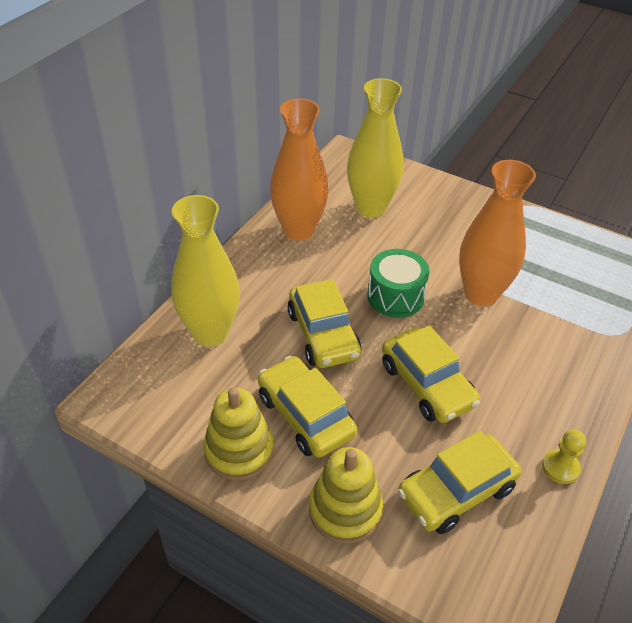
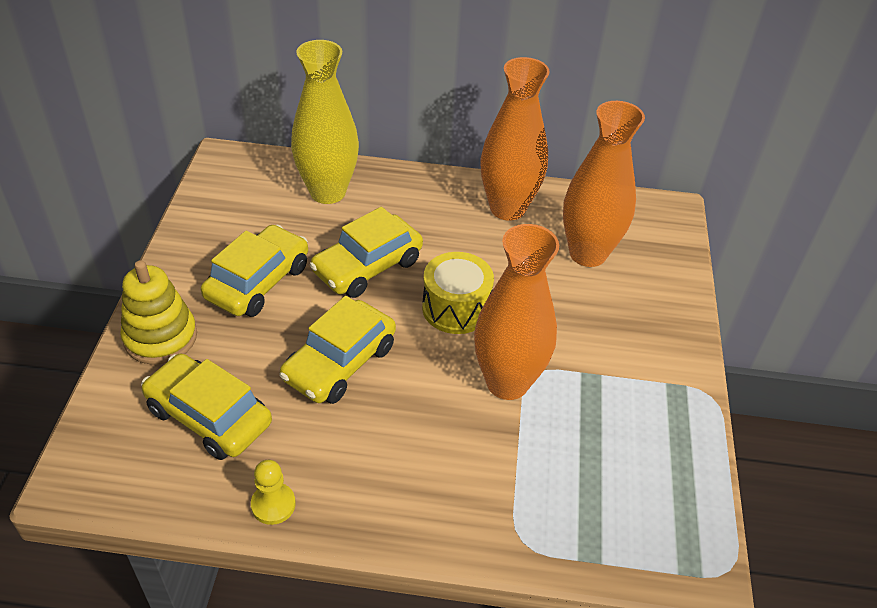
camera: 65 degrees right, 0 degrees up
(239, 450) = (200, 250): yellow stacking toy -> none
(371, 208) = (587, 253): yellow vase -> orange vase
(395, 296) = (456, 308): green drum -> yellow drum

